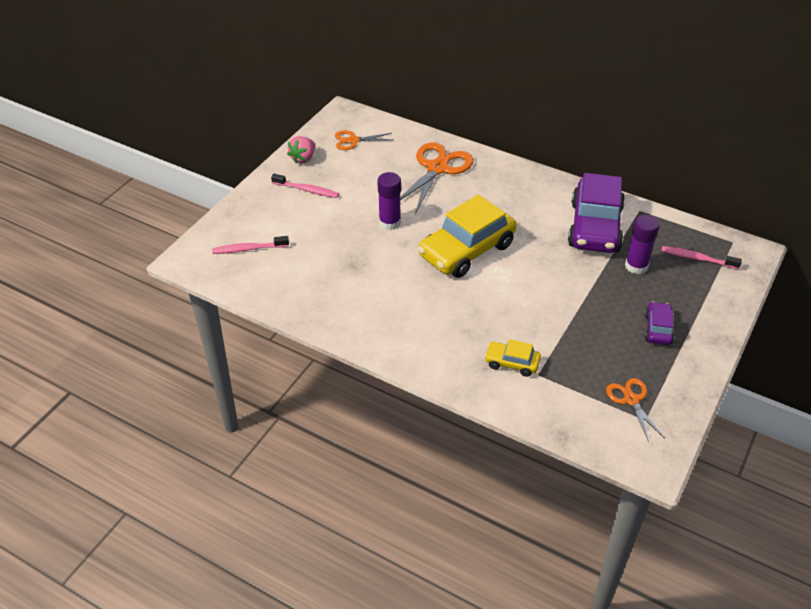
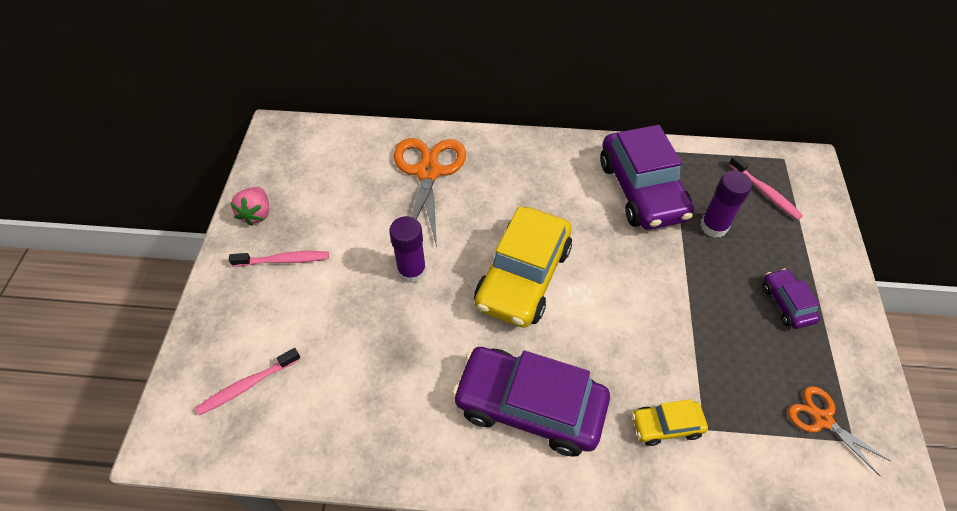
camera: 25 degrees left, 10 degrees up
(353, 140) = (308, 166): orange scissors -> none
(423, 320) = (529, 406): none -> purple car
(697, 258) = (765, 192): pink toothbrush -> pink toothbrush turned 120 degrees counterclockwise

